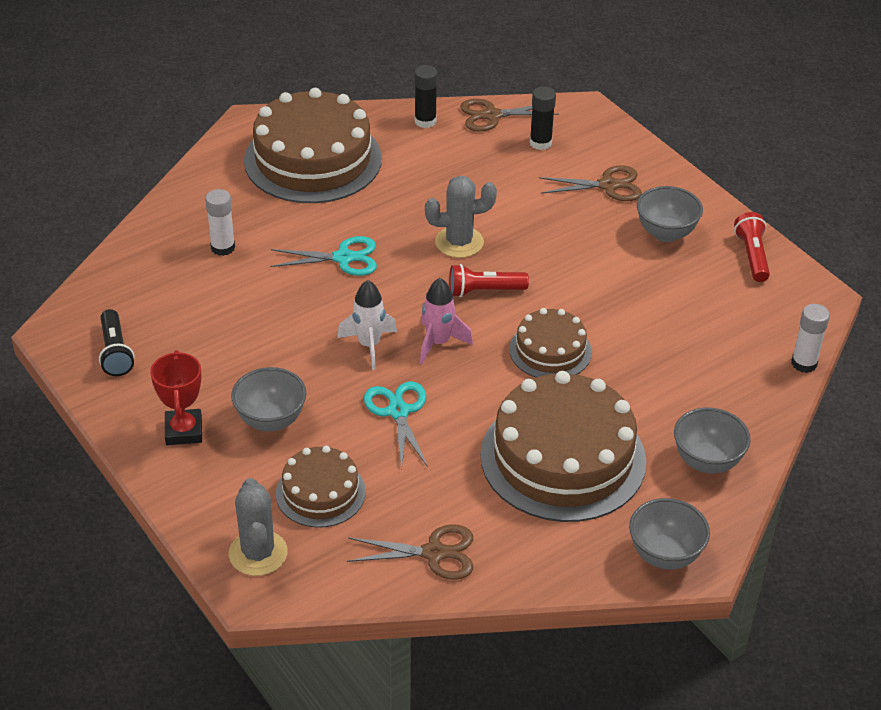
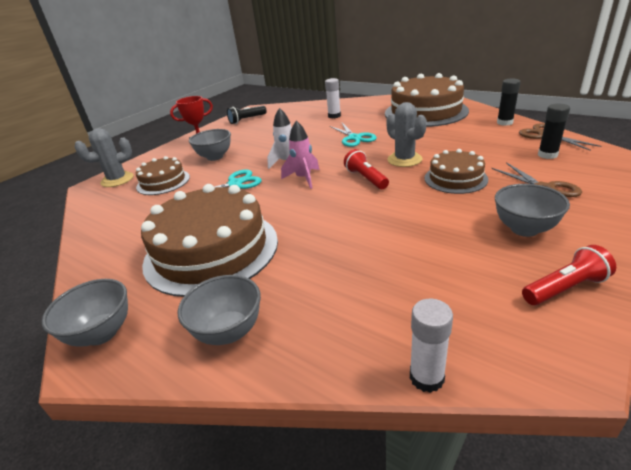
camera: 75 degrees right, 10 degrees down
(434, 553) = (113, 226): brown scissors -> none
(550, 350) = (325, 216): brown cake -> brown cake (455, 178)

